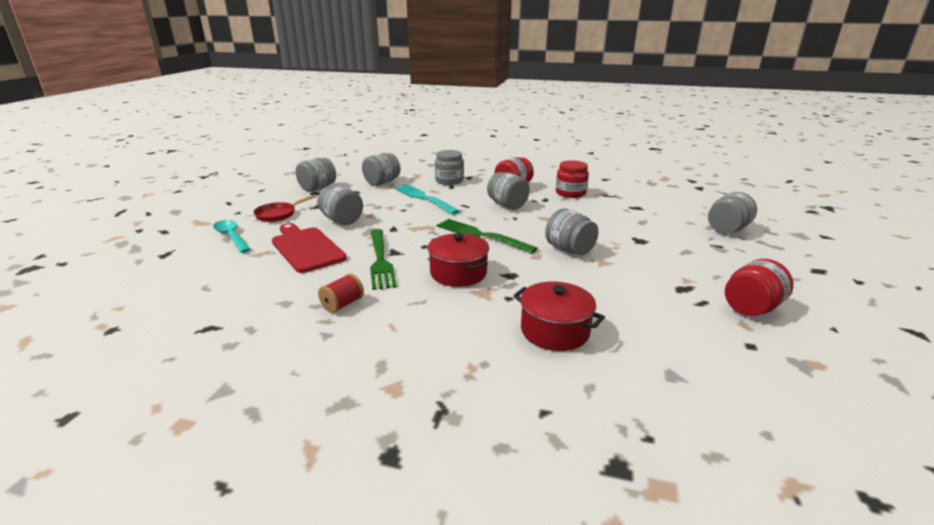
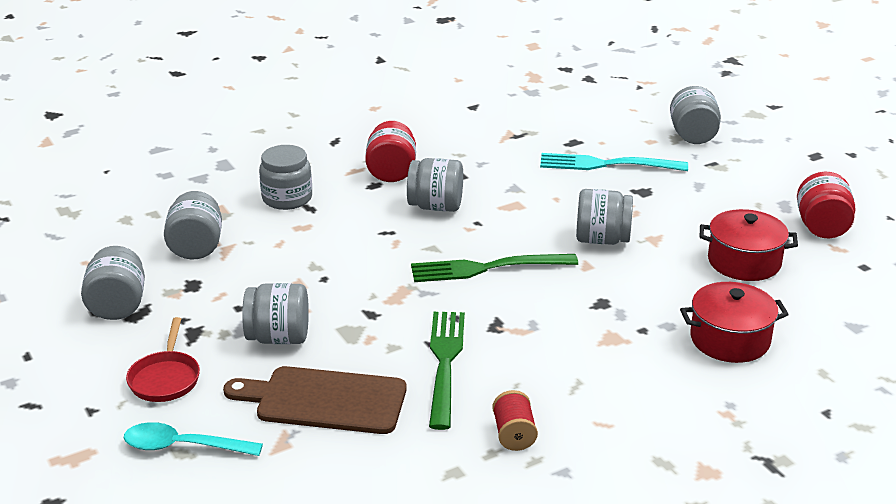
camera: 45 degrees left, 5 degrees up
(306, 248) = (324, 400): red cutting board -> brown cutting board
(380, 260) = (445, 363): green fork -> green fork turned 120 degrees counterclockwise
(424, 198) = (314, 246): turquoise fork -> turquoise fork (606, 164)
(458, 273) = (552, 330): red pot -> red pot (744, 262)
(570, 193) = (473, 151): red jar -> none

